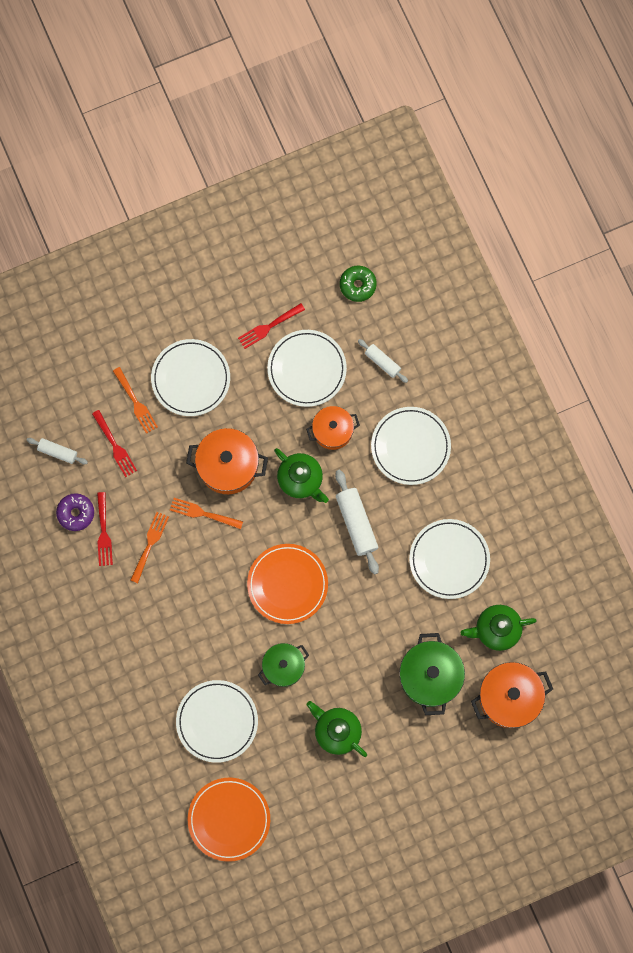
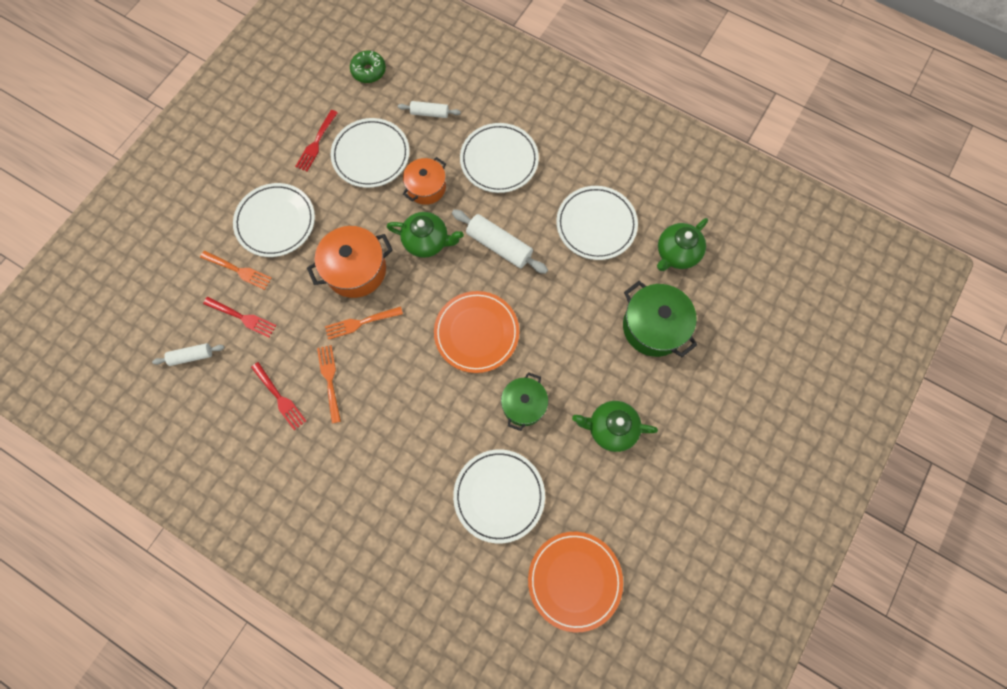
camera: 35 degrees left, 5 degrees down
(76, 513) = (242, 398): purple donut -> none
(509, 697) = (730, 300): orange pot -> none

